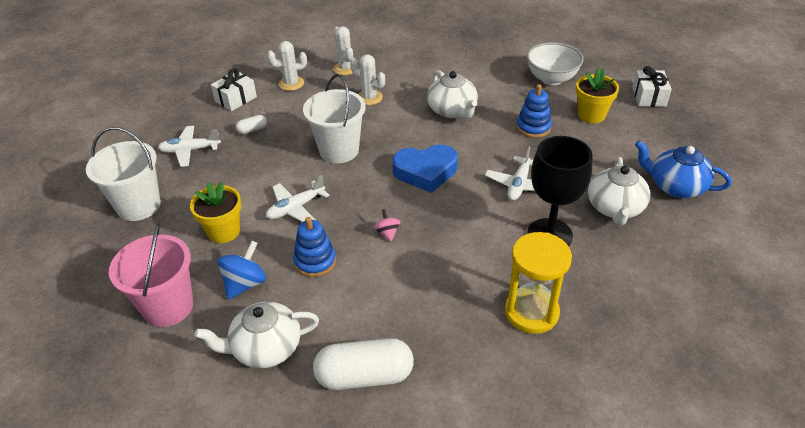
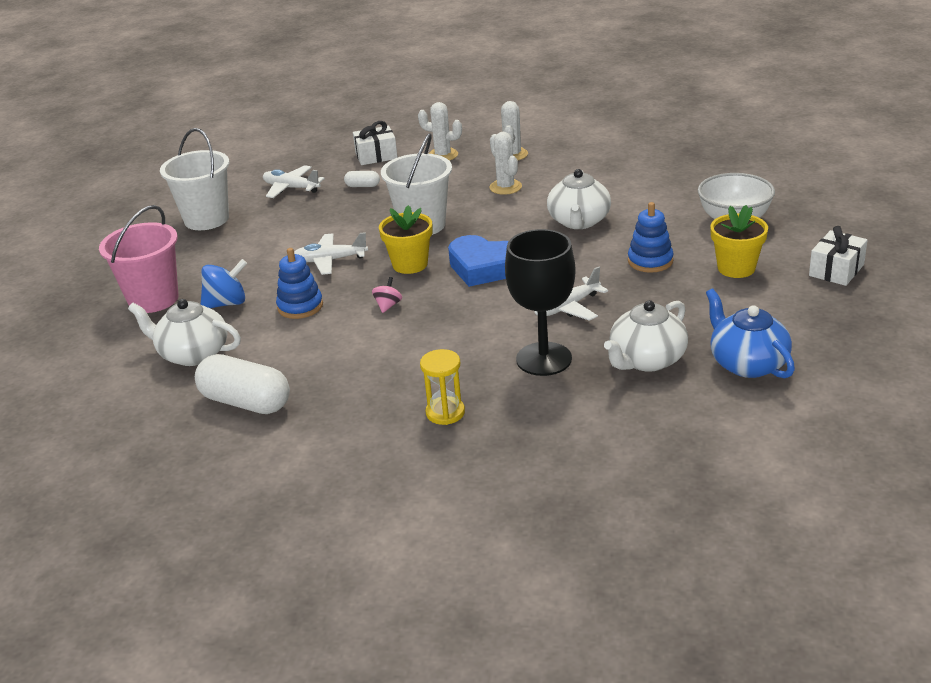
camera: 35 degrees right, 10 degrees down
(224, 231) = (251, 259): yellow flower pot -> yellow flower pot (410, 264)
(531, 312) = (445, 413): yellow hourglass -> yellow hourglass, size x0.62

